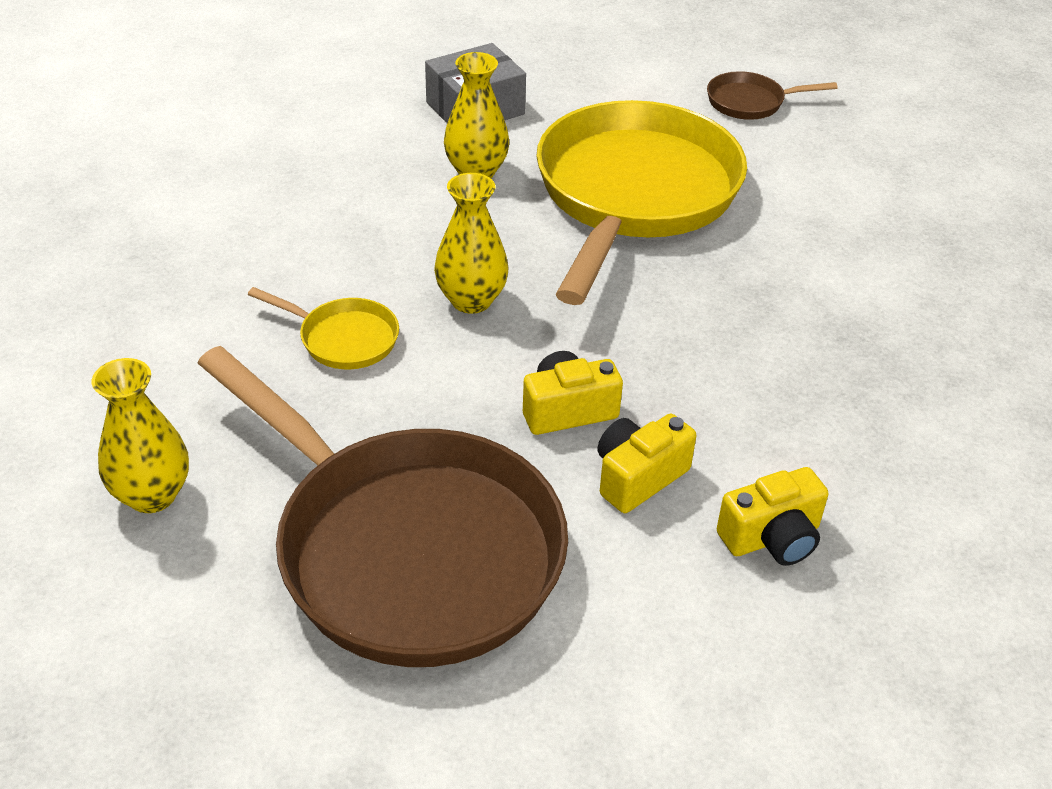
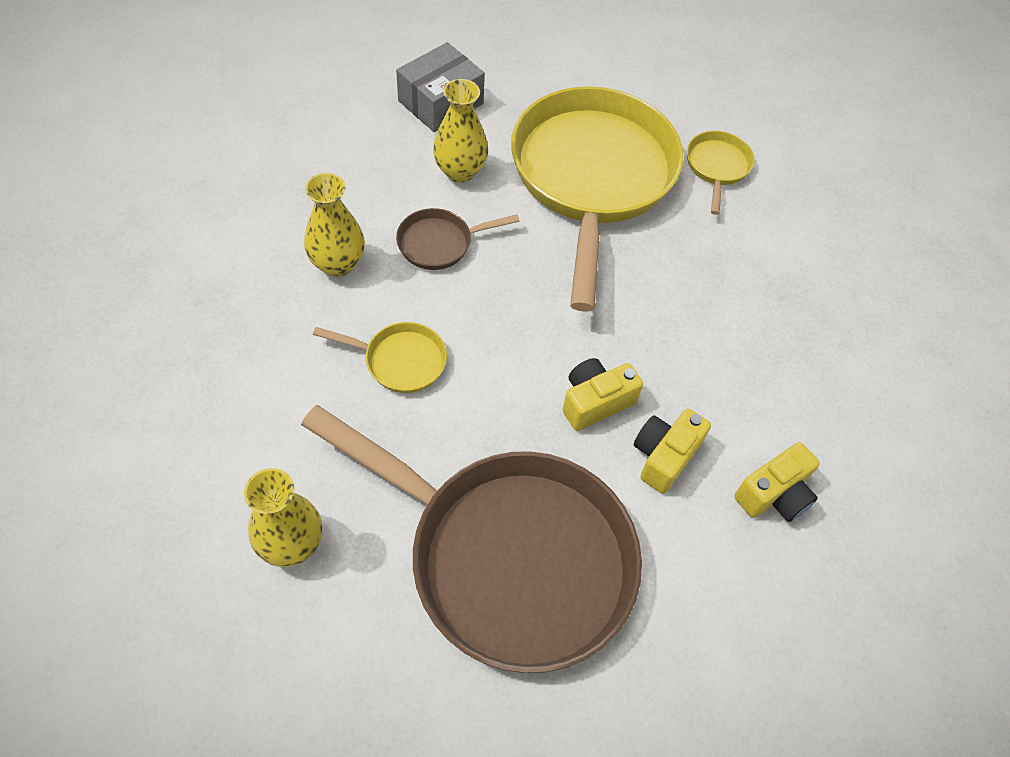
camera: 15 degrees left, 15 degrees up
(471, 300) = (492, 305): yellow vase -> yellow vase (338, 264)
(750, 102) = (660, 68): brown pan -> brown pan (439, 243)
(794, 202) = (717, 167): none -> yellow pan

